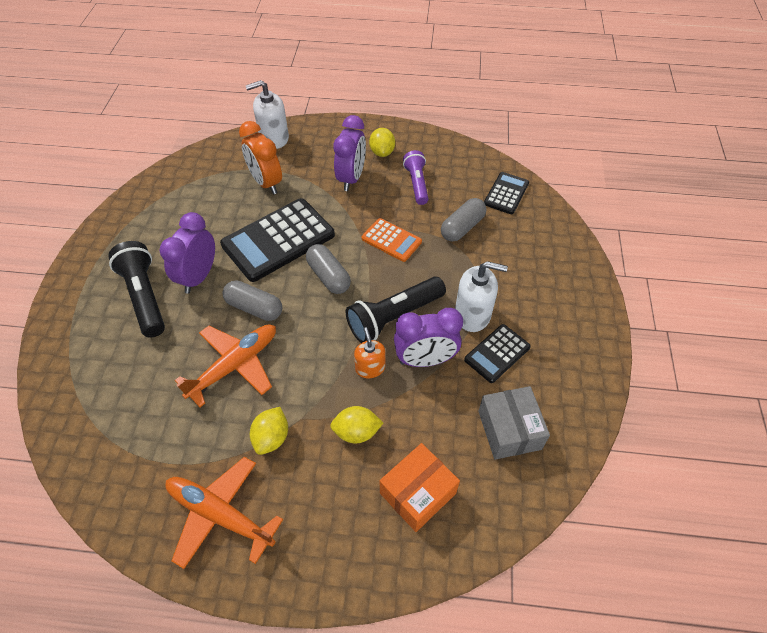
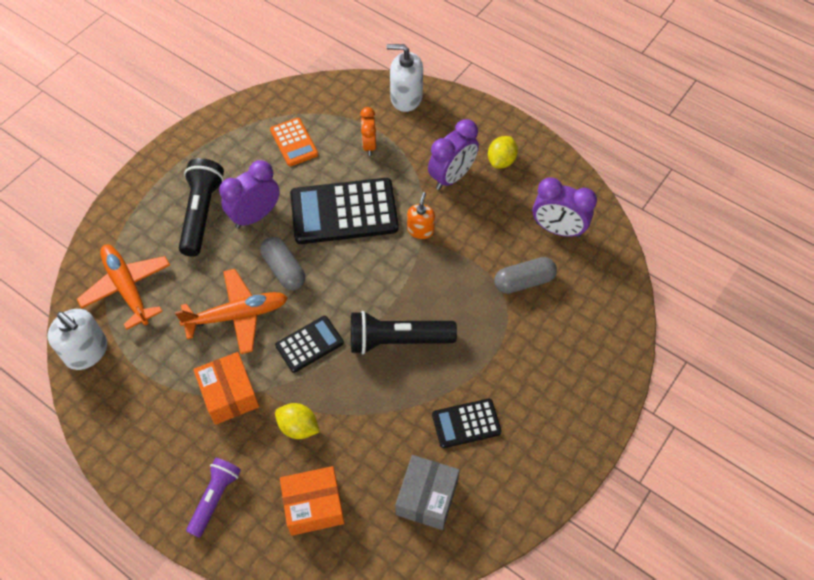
camera: 30 degrees right, 5 degrees up
(220, 515) = (156, 436): orange plane -> orange plane (127, 288)
(266, 183) = (369, 145): orange clock -> orange clock, size x0.64
(272, 438) = (229, 394): yellow lemon -> orange box
(328, 276) = (366, 271): grey capsule -> none
(370, 368) = (346, 377): orange soap dispenser -> orange soap dispenser (420, 230)
(391, 240) = (446, 262): orange calculator -> orange calculator (294, 142)
(416, 184) = (511, 212): purple flashlight -> purple flashlight (215, 498)
(425, 360) = (398, 395): purple clock -> purple clock (557, 229)
(472, 314) = (470, 375): white soap dispenser -> white soap dispenser (87, 351)
(506, 193) = (595, 265): black calculator -> black calculator (309, 344)

